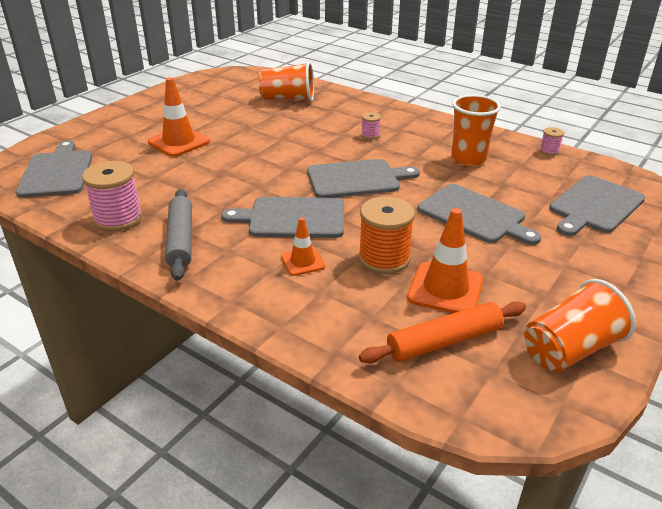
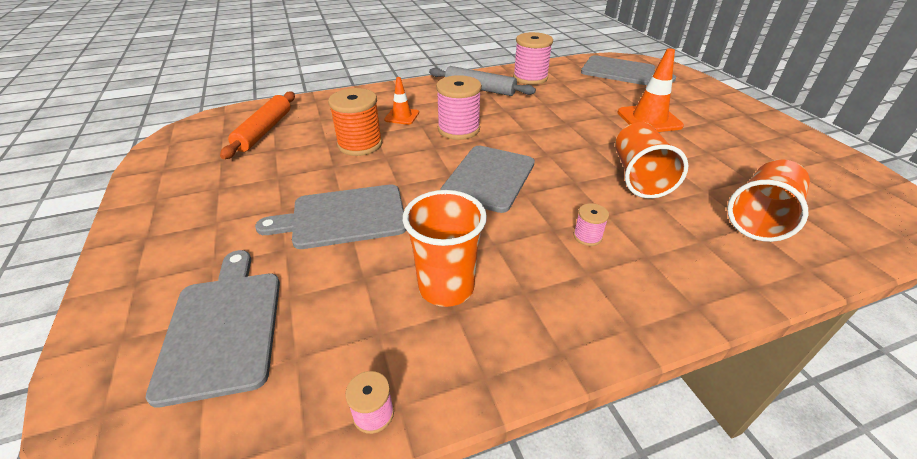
camera: 125 degrees right, 5 degrees up
(292, 218) = (458, 129): grey cutting board -> pink spool
(445, 289) = (295, 152): orange traffic cone -> none
(570, 349) = (178, 167): orange cup -> orange cup (639, 177)

